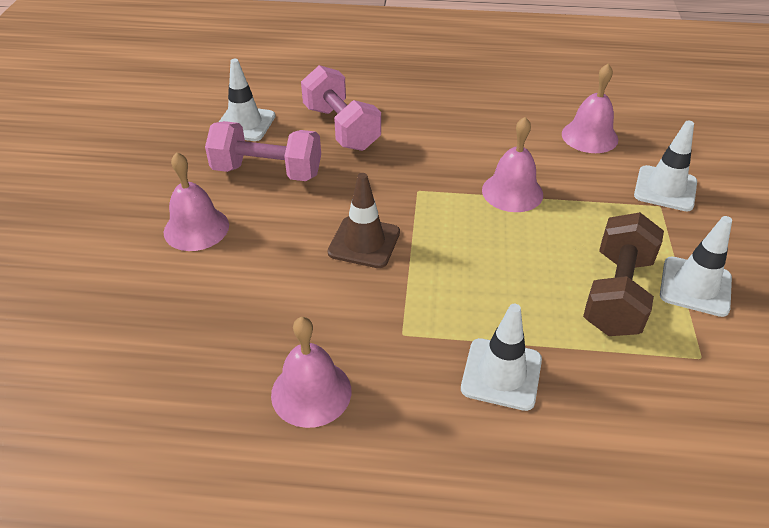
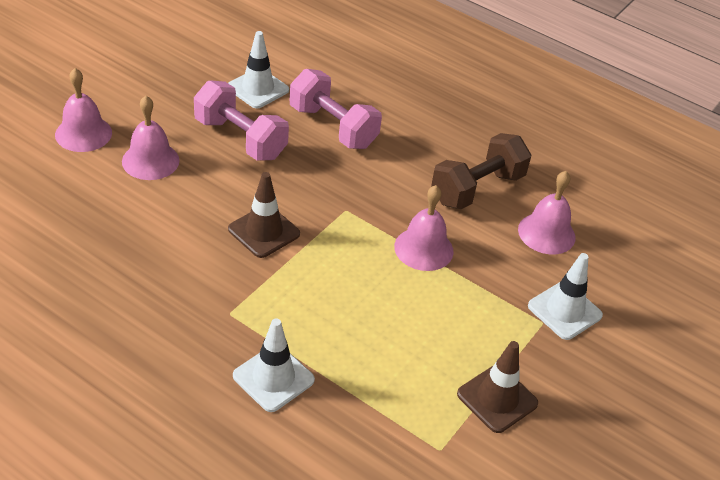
camera: 25 degrees right, 0 degrees up
(311, 392) = (131, 319): pink bell -> pink bell (83, 133)
(341, 128) = (333, 127): pink dumbbell -> pink dumbbell turned 45 degrees counterclockwise
(616, 294) = (424, 370): brown dumbbell -> brown dumbbell (477, 188)
(695, 286) = (497, 399): white traffic cone -> brown traffic cone

